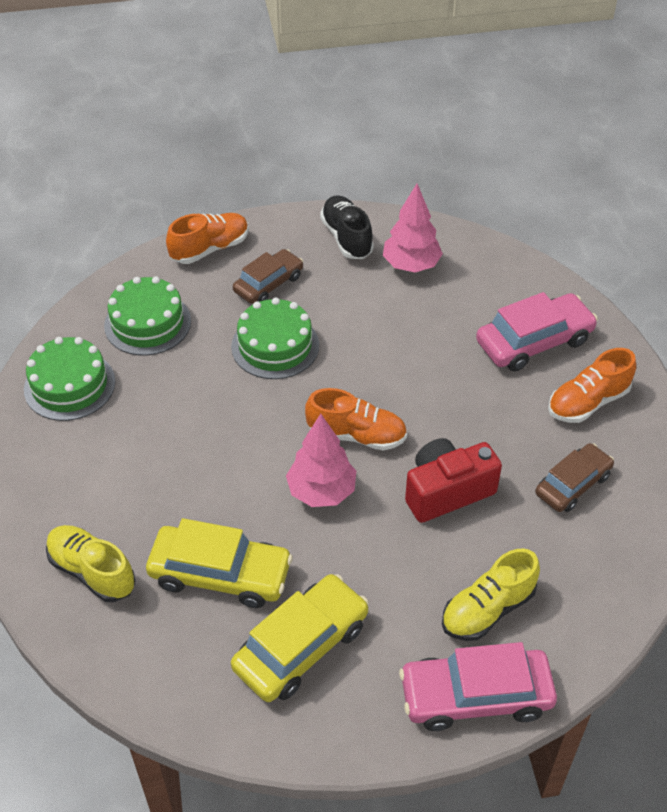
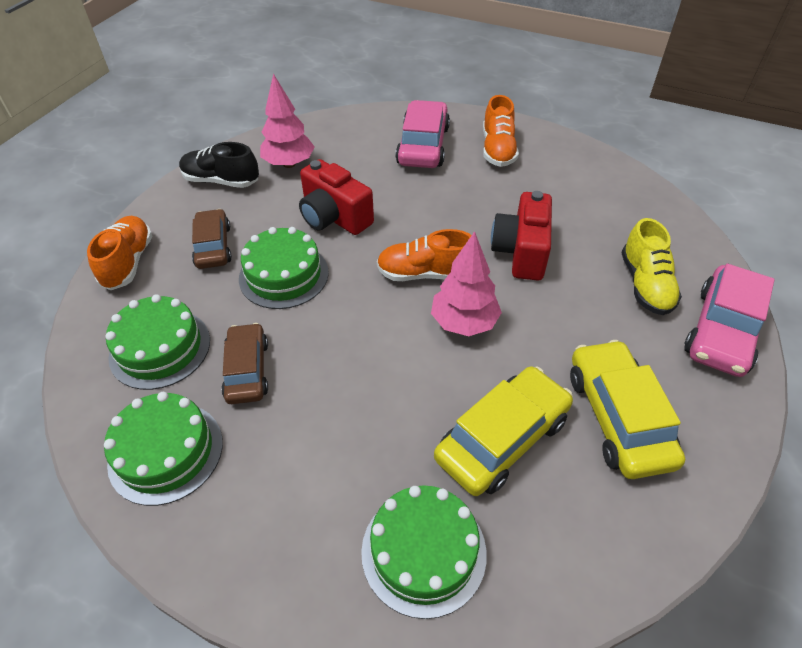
camera: 55 degrees left, 0 degrees up
(92, 571) = (423, 551): yellow shoe -> green cake
(356, 435) = (424, 273): orange shoe -> orange shoe turned 135 degrees counterclockwise
(371, 336) = (334, 217): none -> red camera
(573, 484) = (562, 190): brown car -> brown car (247, 370)

